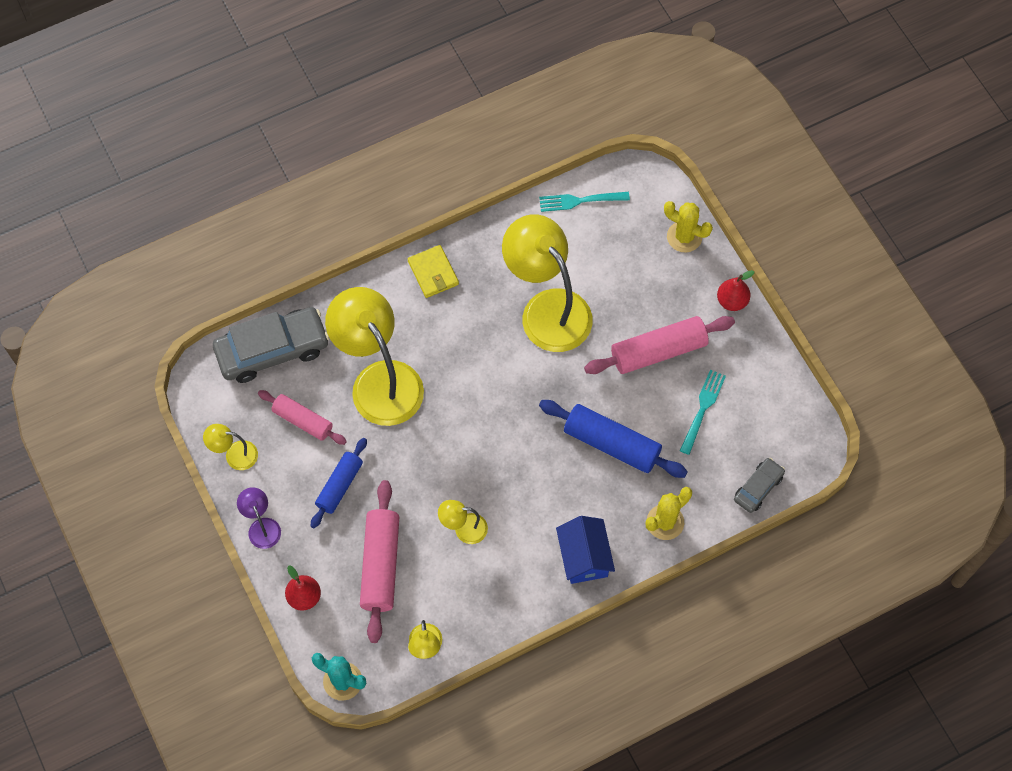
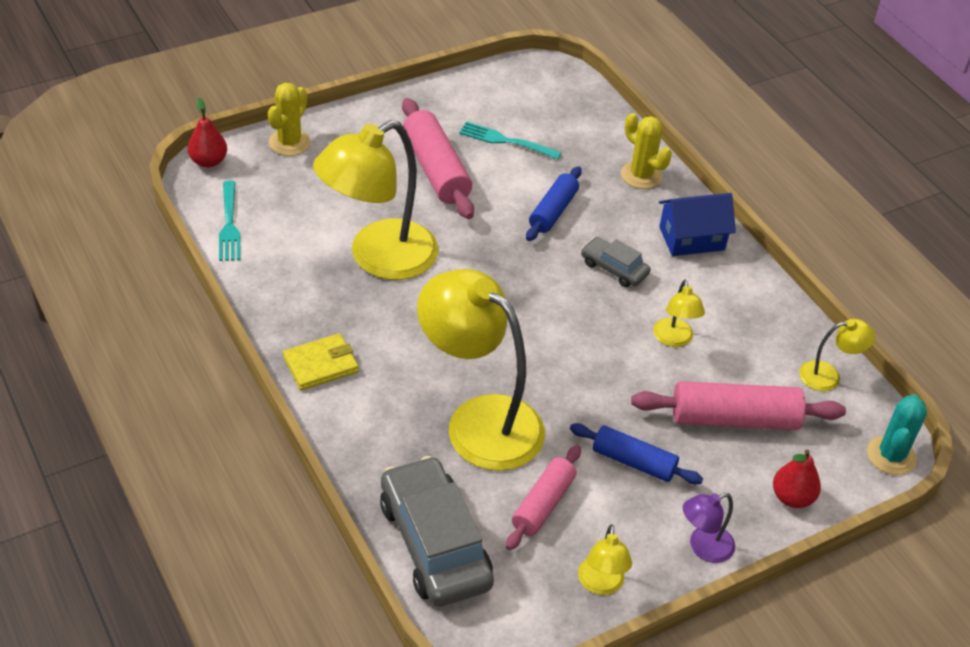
camera: 95 degrees left, 20 degrees down
(379, 380) = (479, 421): yellow lamp -> yellow lamp turned 75 degrees clockwise
(611, 444) = (553, 211): blue rolling pin -> blue rolling pin, size x0.64
(732, 301) = (374, 112): red pear -> red pear (208, 161)
(758, 488) = (594, 108): grey car -> grey car (614, 268)

